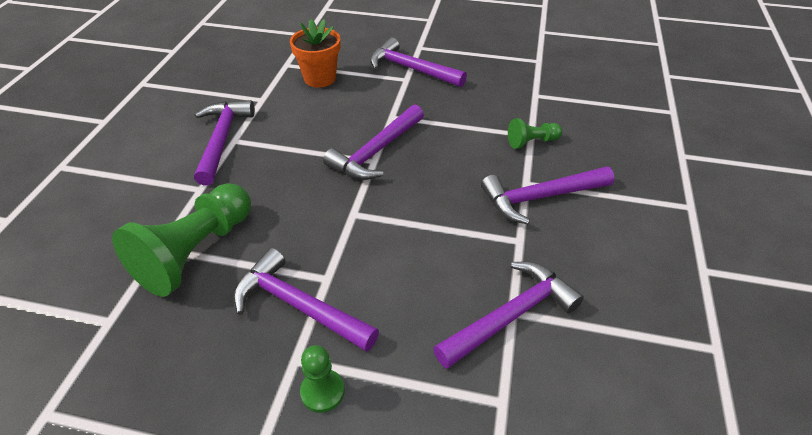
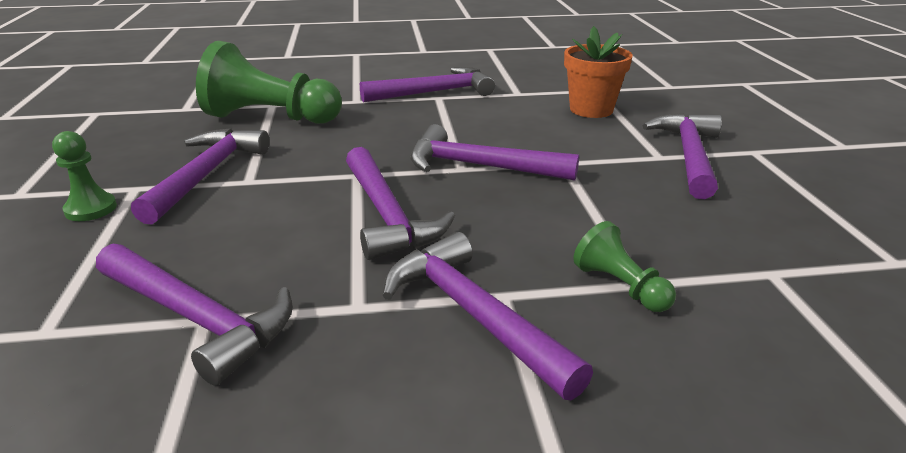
camera: 70 degrees right, 15 degrees down
(422, 209) = (387, 215): none -> purple hammer

